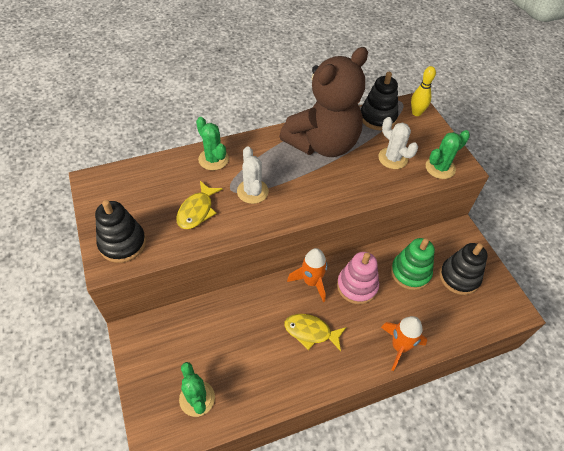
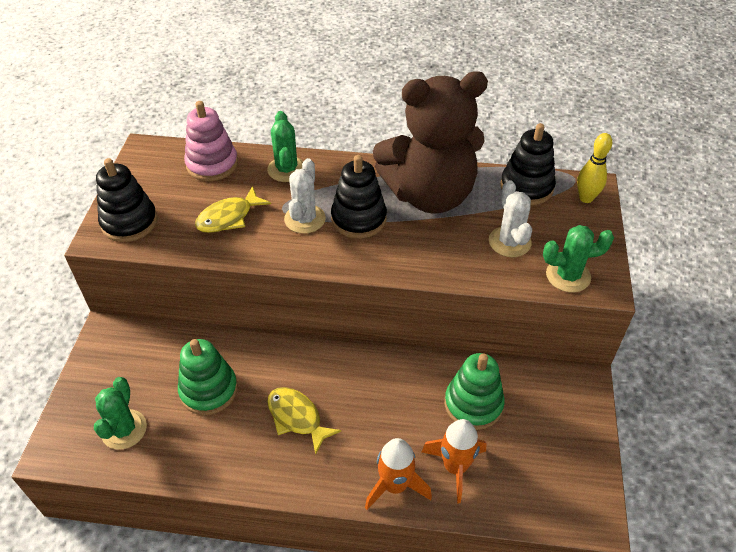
camera: 30 degrees right, 5 degrees down
(238, 341) = (209, 390): none -> green stacking toy
(311, 282) = (337, 362): orange rocket -> orange rocket (455, 467)
(357, 286) = (391, 390): pink stacking toy -> pink stacking toy (212, 164)
(459, 277) = (538, 439): black stacking toy -> black stacking toy (358, 219)

